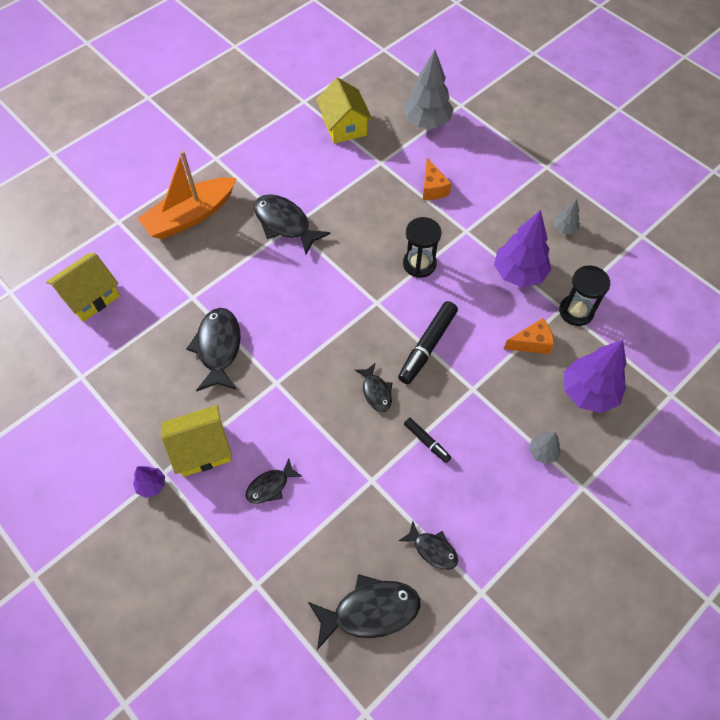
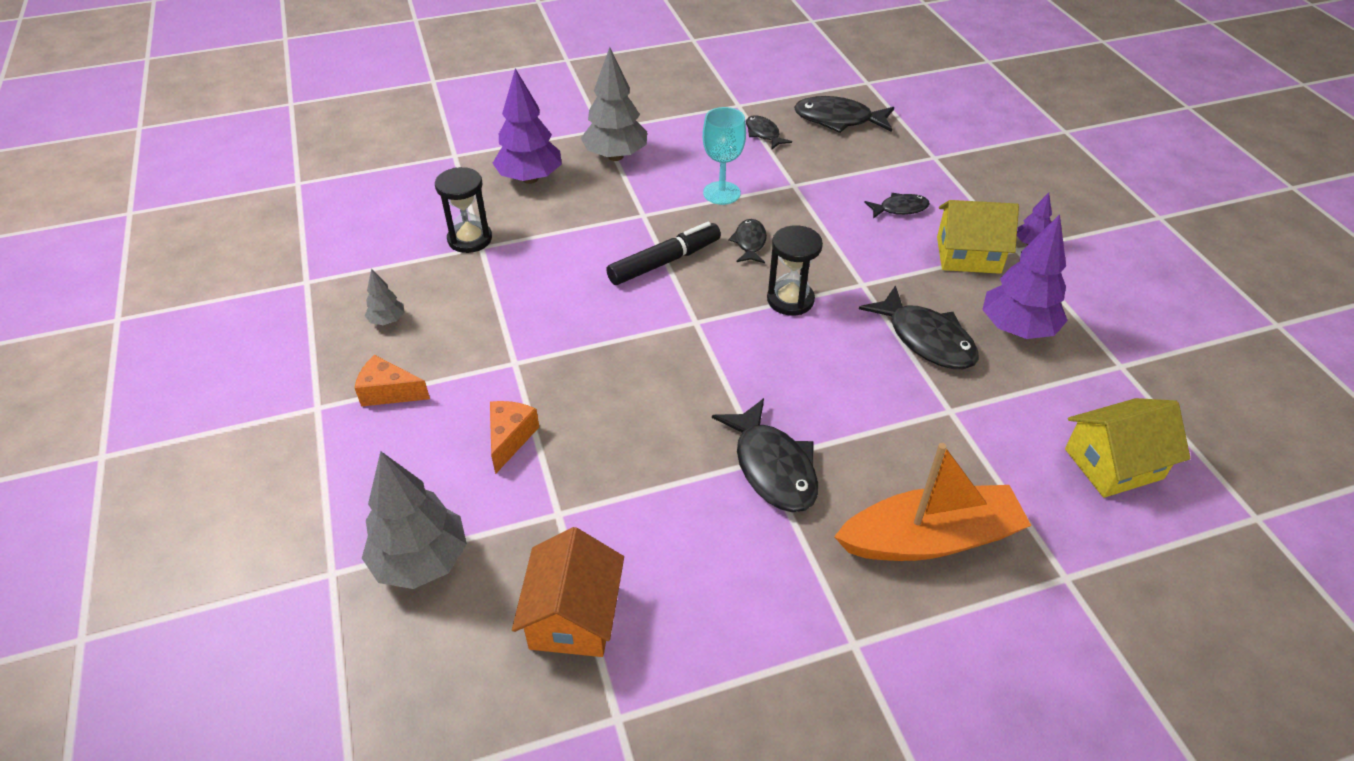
camera: 155 degrees left, 15 degrees down
(218, 348) = (926, 339): black fish -> black fish turned 60 degrees counterclockwise
(344, 126) = (573, 616): yellow house -> orange house
(419, 264) = (610, 345): black hourglass -> black hourglass (790, 300)
(426, 442) = (721, 193): black marker -> turquoise goblet
(519, 273) = (495, 293): purple tree -> purple tree (1017, 329)
(531, 343) = (546, 229): orange cheese -> orange cheese (389, 392)
(542, 452) = (615, 156): grey tree -> grey tree, size x2.06

